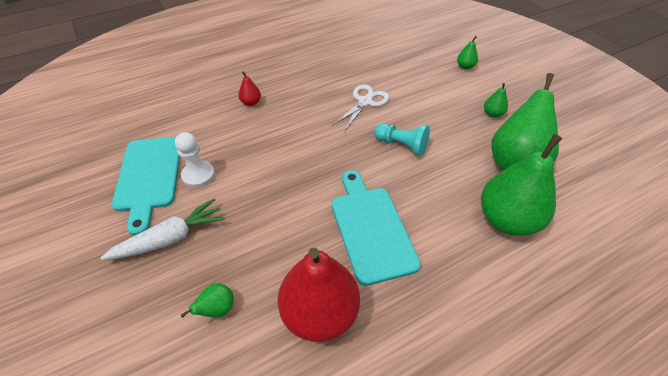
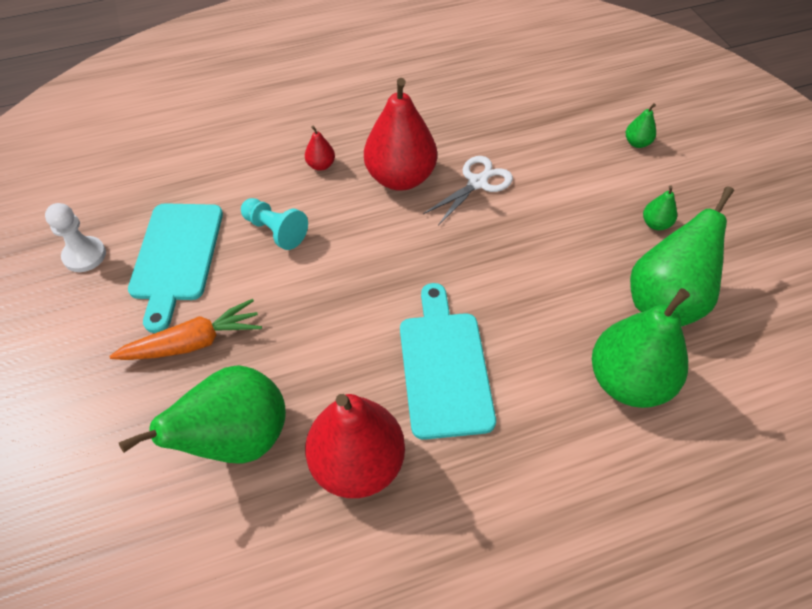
camera: 10 degrees right, 5 degrees up
(171, 238) = (194, 342): white carrot -> orange carrot
(198, 175) = (238, 263): white pawn -> white pawn (84, 255)
(217, 309) = (237, 439): green pear -> green pear, size x2.35
(310, 104) = (400, 178): none -> red pear
(402, 145) = (513, 255): turquoise pawn -> turquoise pawn (275, 231)

